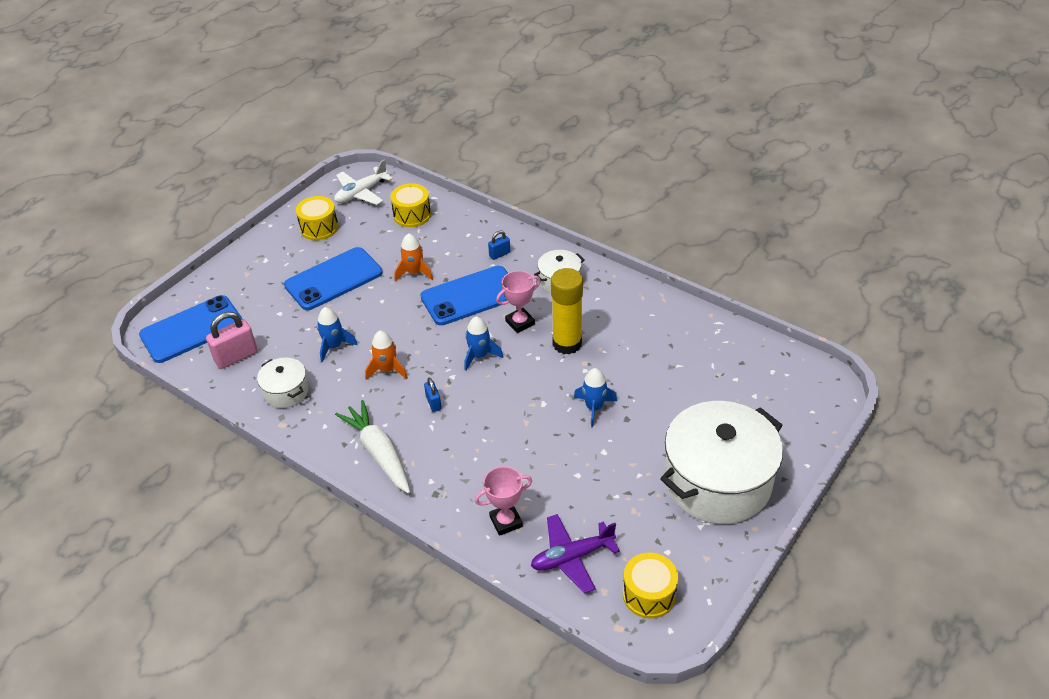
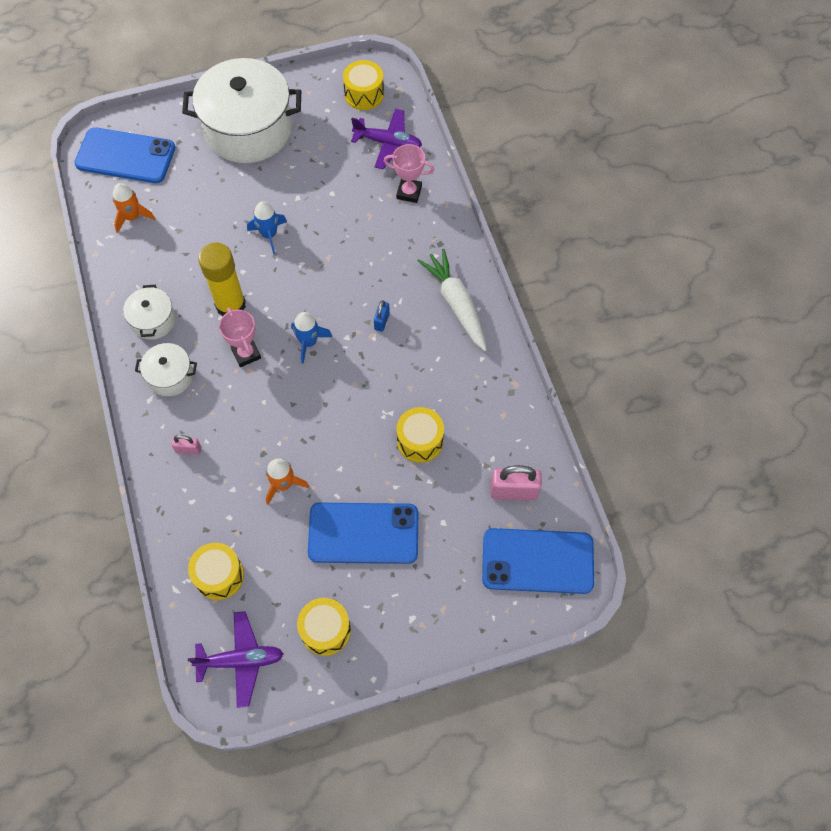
camera: 145 degrees left, 20 degrees up
(286, 392) = (492, 417): white pot -> white pot (153, 320)
(334, 346) = (420, 441): blue rocket -> yellow drum
(361, 193) = (241, 660): white plane -> purple plane
(379, 453) = (456, 304): white carrot -> white carrot turned 150 degrees clockwise
(387, 370) = (393, 381): orange rocket -> orange rocket (132, 217)
(470, 296) = (259, 415): blue phone -> blue phone (125, 156)
(499, 254) = (188, 449): blue padlock -> pink padlock
(520, 322) = (246, 354): pink trophy -> pink trophy turned 60 degrees clockwise

